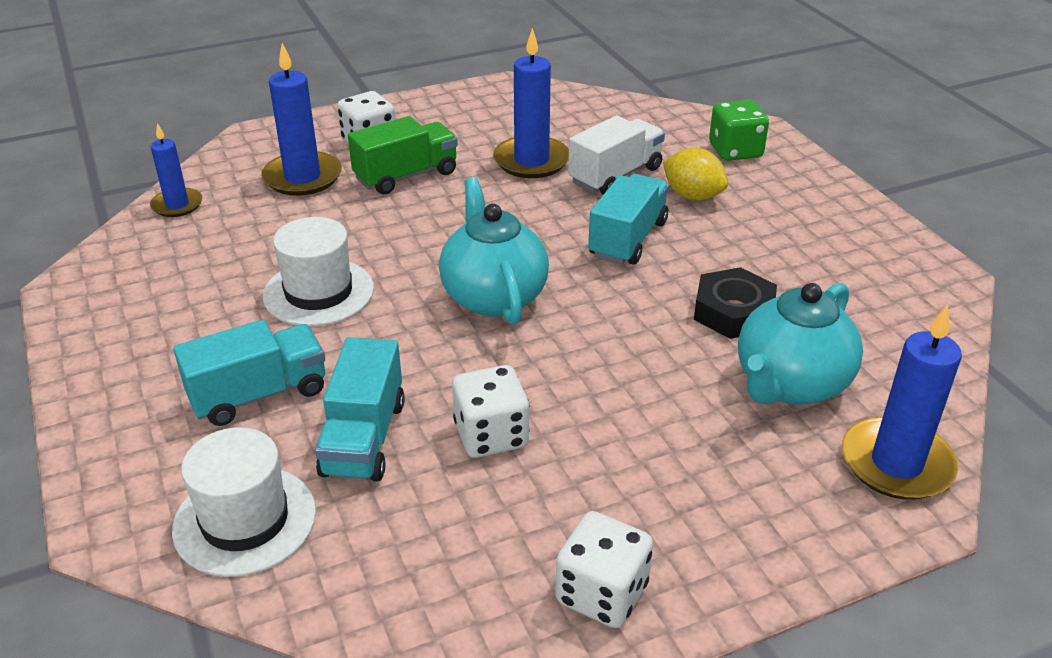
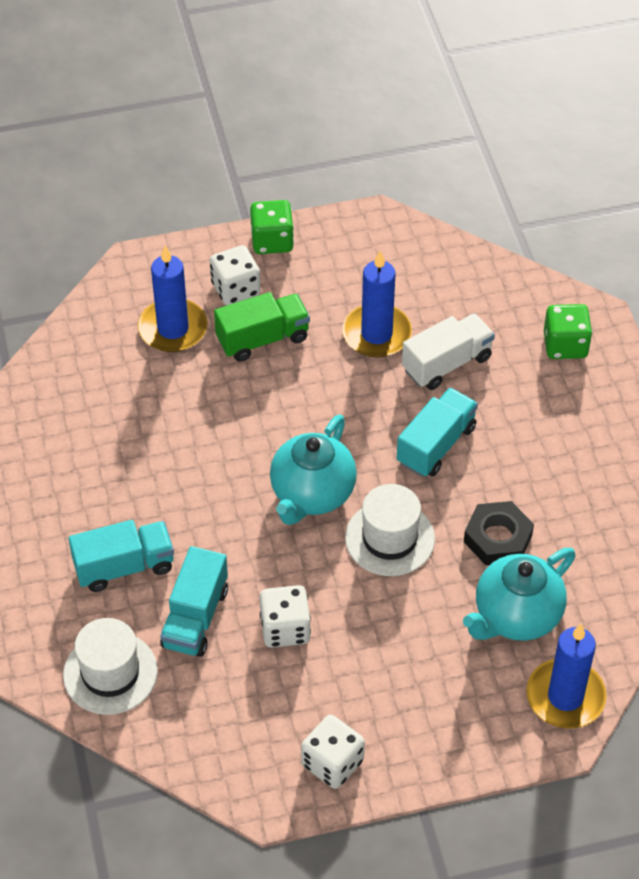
camera: 10 degrees right, 15 degrees up
(177, 205) = (65, 350): blue candle -> none
(318, 292) = (175, 470): white hat -> white hat (390, 538)
(402, 108) = (272, 241): none -> green dice
(493, 296) = (312, 494): turquoise teapot -> turquoise teapot turned 150 degrees counterclockwise
(692, 196) = (507, 400): yellow lemon -> none

